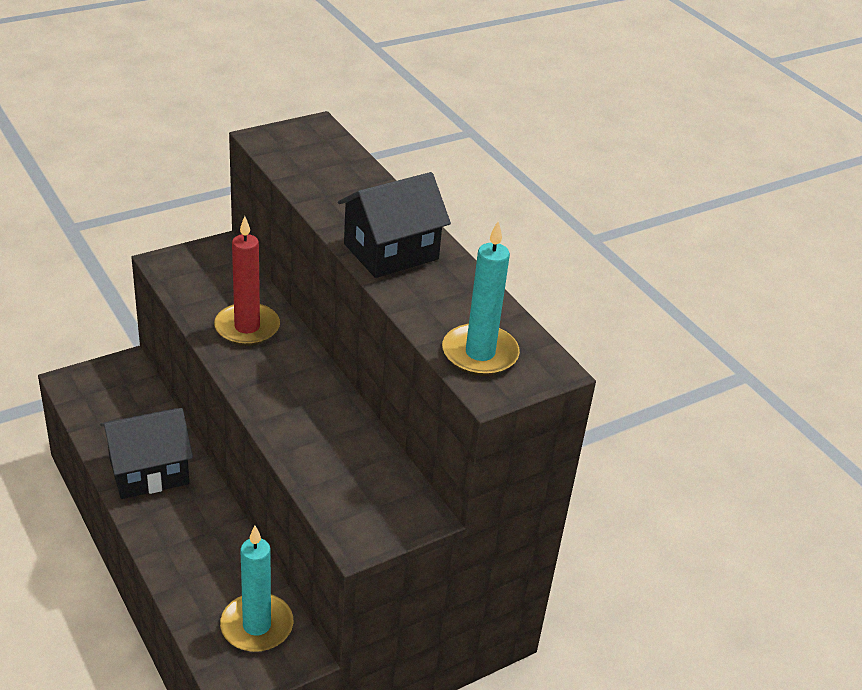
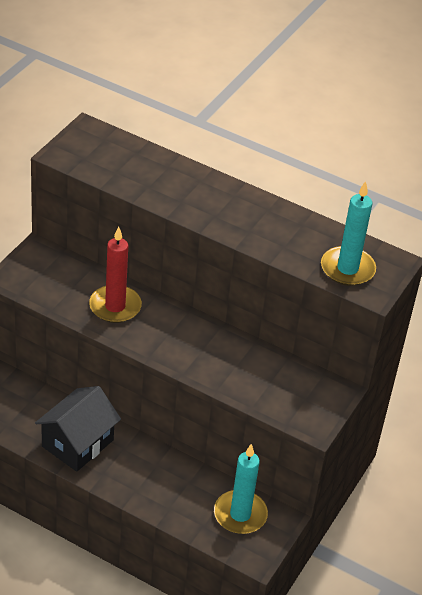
camera: 30 degrees left, 5 degrees up
(391, 251) = (231, 215): black house -> none

